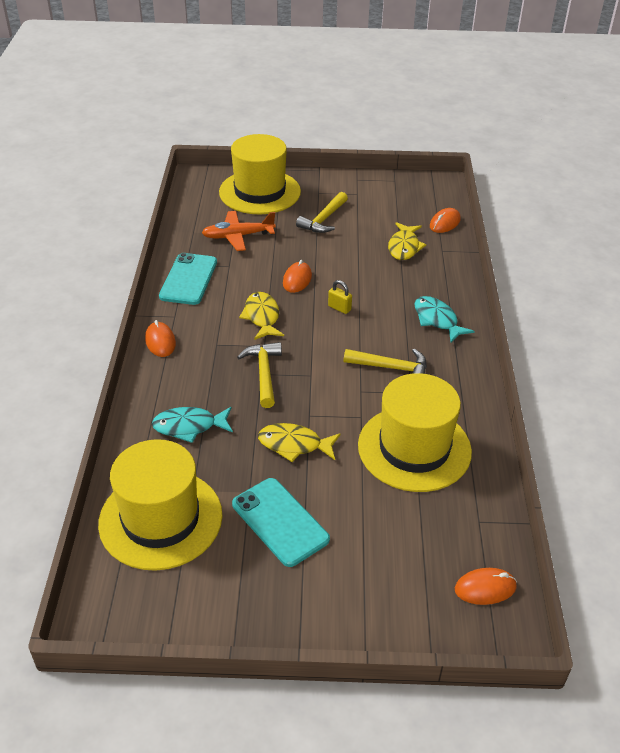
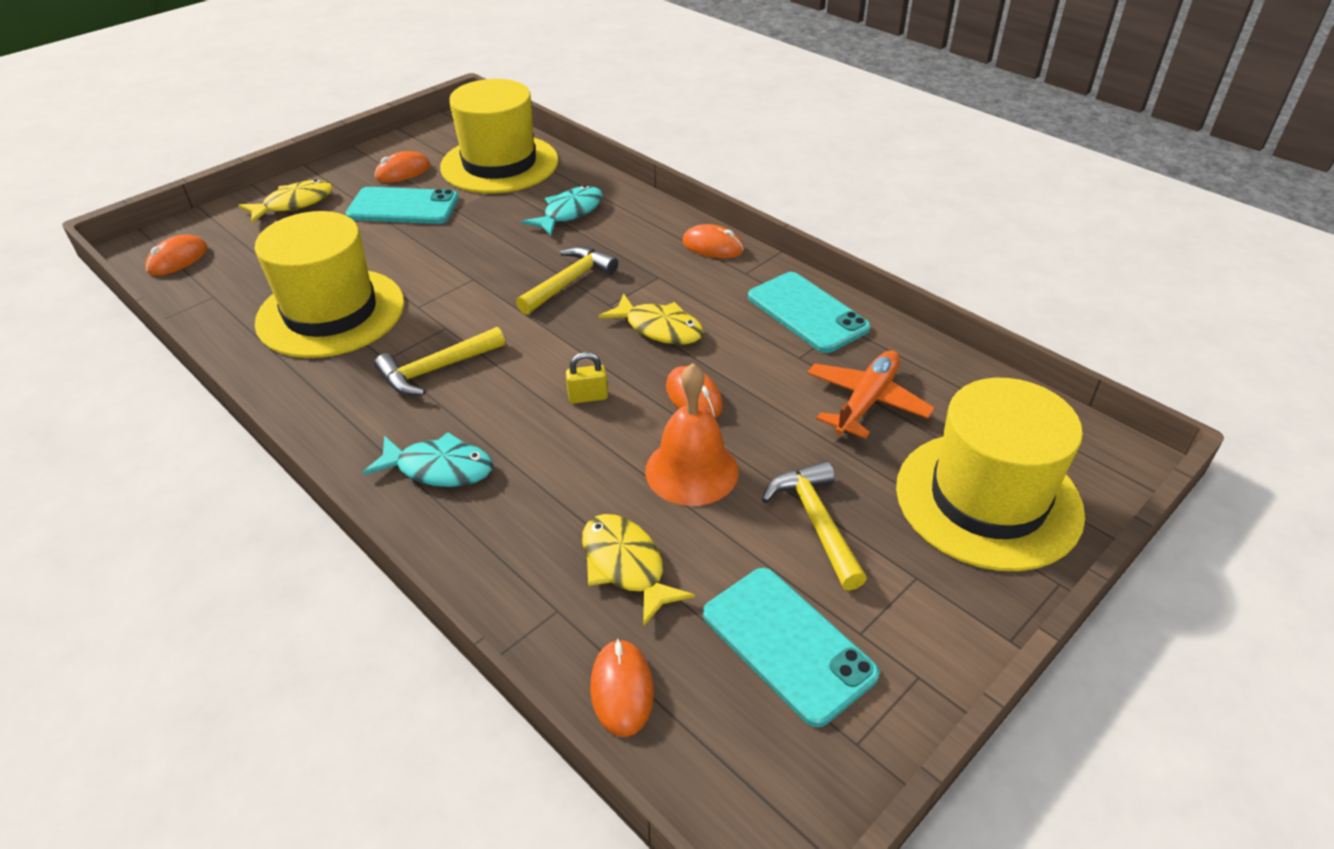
camera: 135 degrees right, 0 degrees up
(235, 572) = (403, 172): none -> orange mouse
(264, 373) = (569, 282): yellow hammer -> yellow hammer turned 90 degrees counterclockwise
(294, 445) = (457, 252): yellow fish -> yellow fish (294, 204)
(340, 257) = (691, 470): none -> orange bell
(382, 203) = (788, 644): none -> turquoise phone

